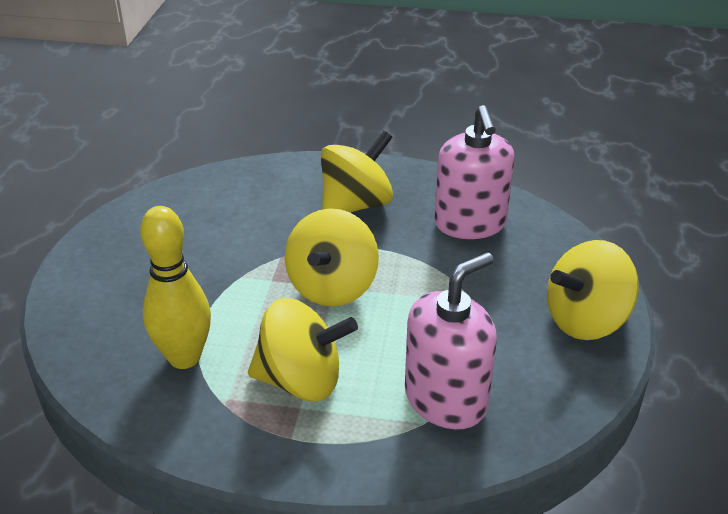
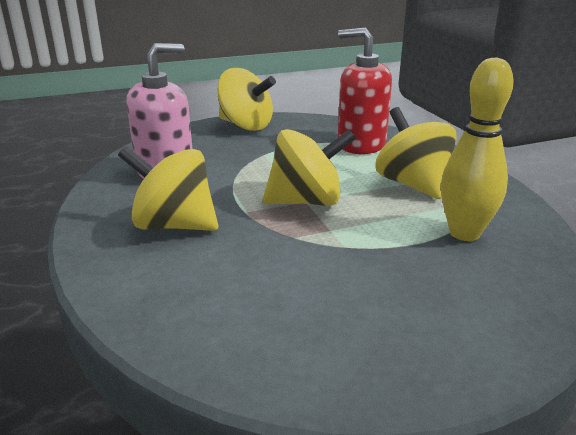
camera: 120 degrees left, 10 degrees down
(446, 399) = (361, 144): pink soap dispenser -> red soap dispenser

